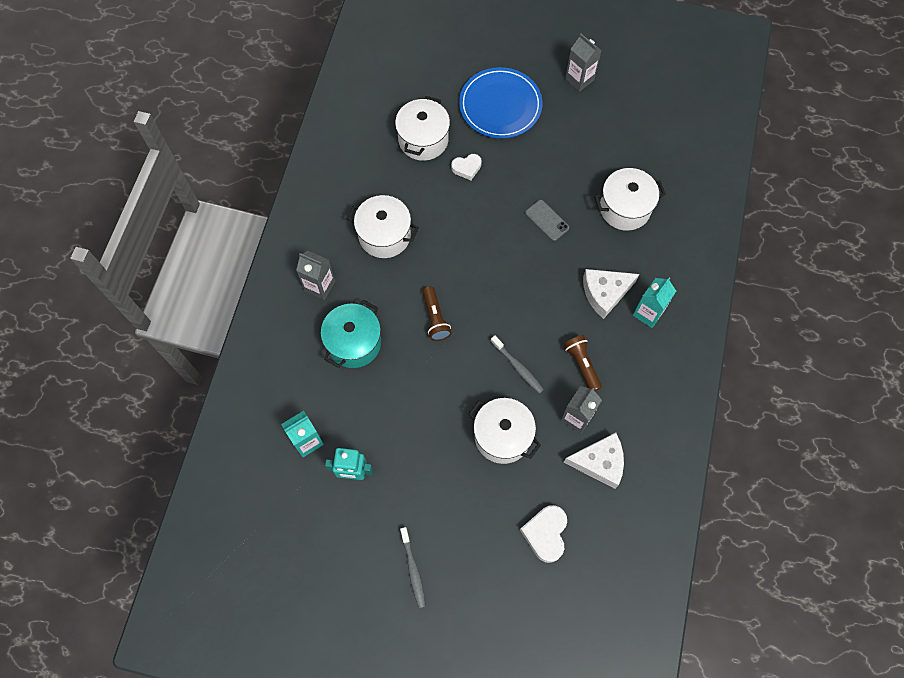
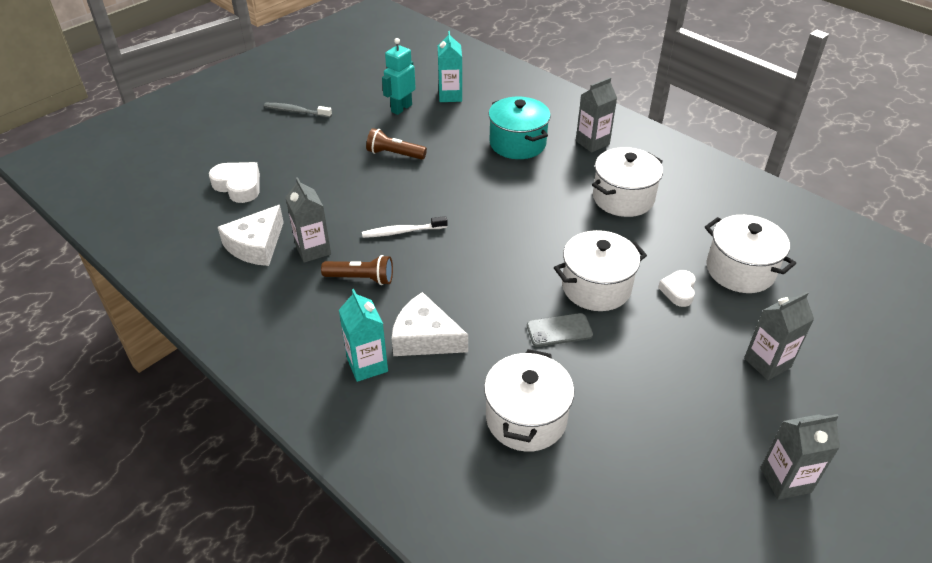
camera: 120 degrees right, 25 degrees down
(435, 318) = (502, 198): brown flashlight -> brown flashlight (394, 154)
(500, 105) = (767, 363): blue plate -> grey carton
(502, 436) = (347, 195): white pot -> white pot (596, 287)
(518, 367) = (402, 232): grey toothbrush -> white toothbrush
(605, 293) = (425, 337): white cheese -> white cheese turned 75 degrees counterclockwise

